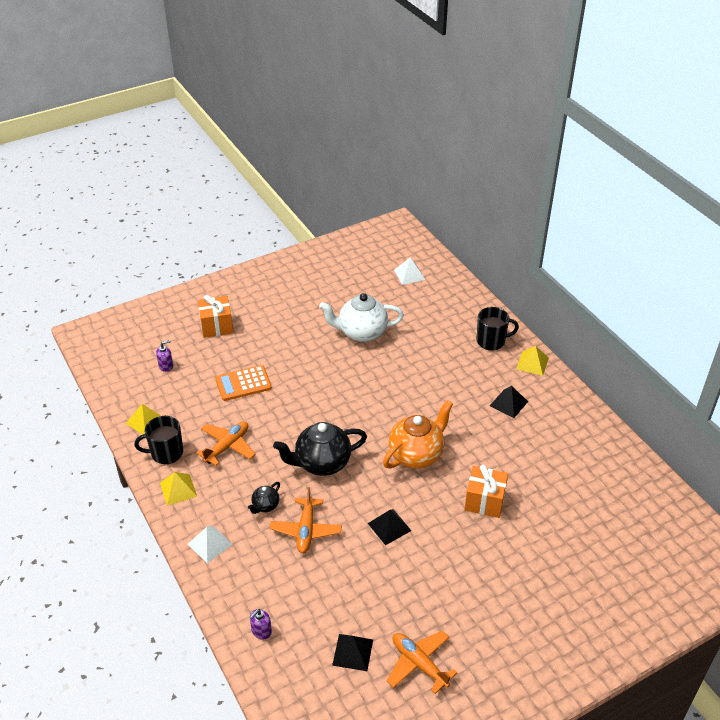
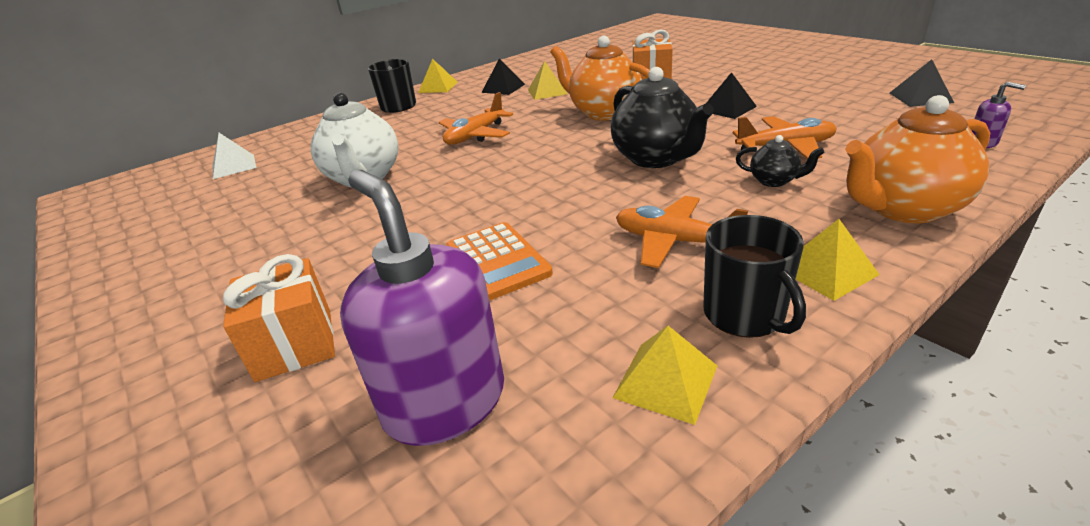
camera: 95 degrees left, 10 degrees down
(166, 366) = (445, 402): purple soap dispenser -> purple soap dispenser, size x2.44
(209, 544) = (903, 209): white pyramid -> orange teapot
(419, 663) = (883, 74): orange plane -> orange plane (475, 136)
(485, 429) = (547, 92): none -> yellow pyramid

